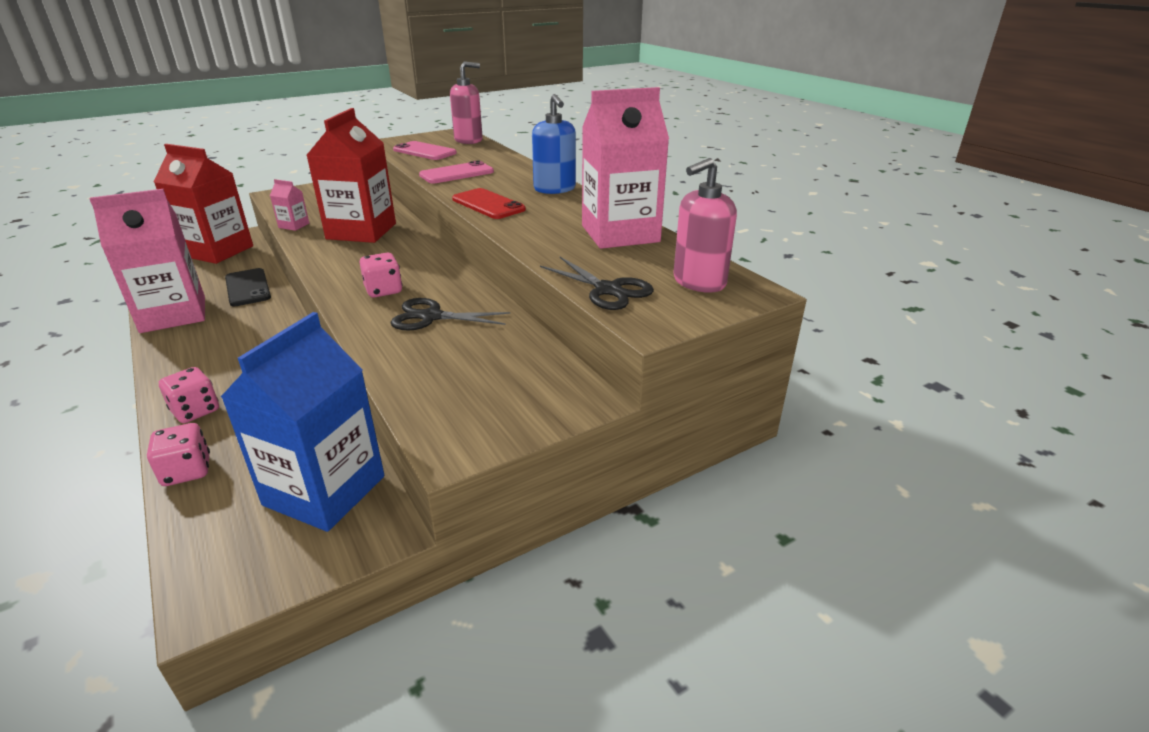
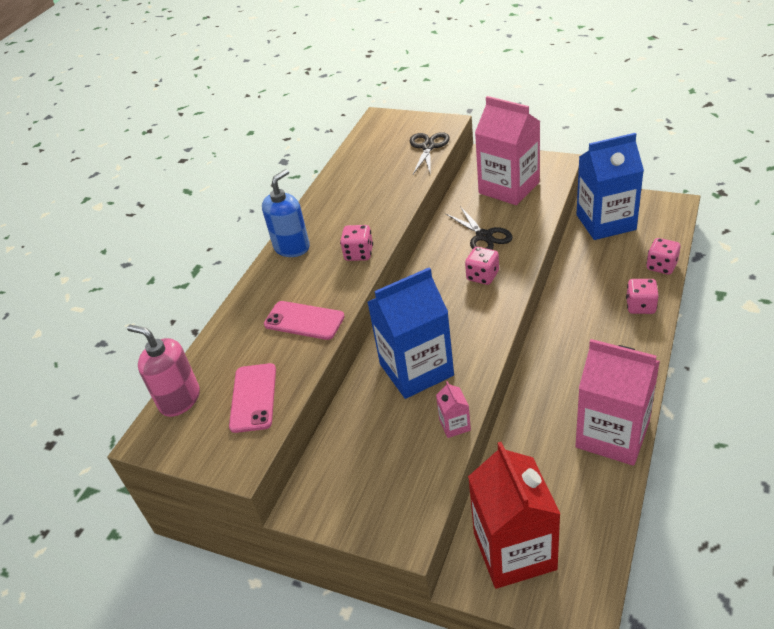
camera: 120 degrees left, 10 degrees up
(248, 288) = (532, 438): black phone -> none
(361, 231) = (416, 370): red carton -> blue carton
(488, 204) = (359, 254): red phone -> pink dice
(620, 234) = (350, 179): pink carton -> pink carton (509, 188)
(699, 282) = (386, 132): pink soap dispenser -> none

